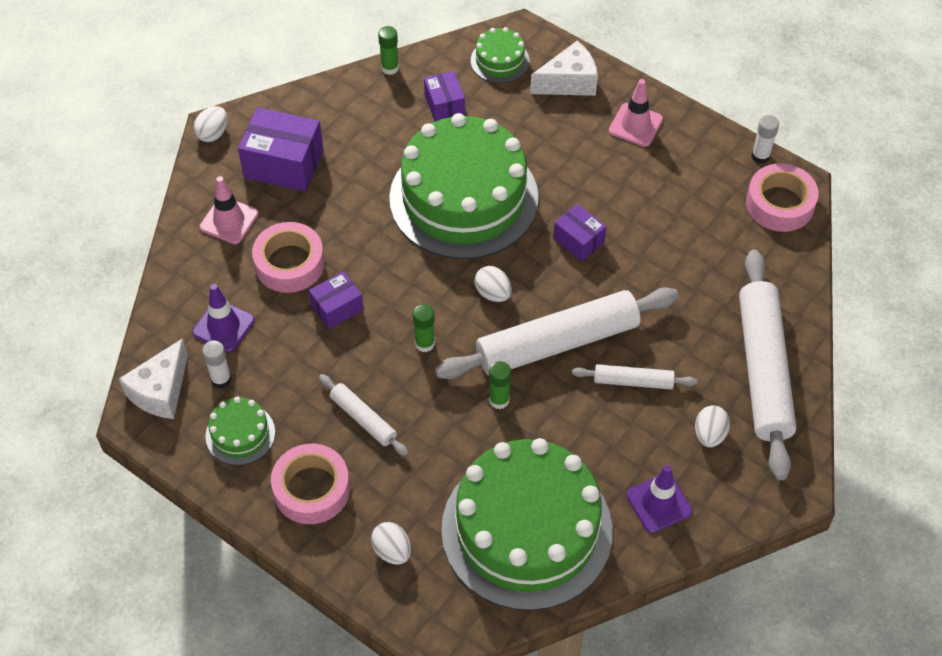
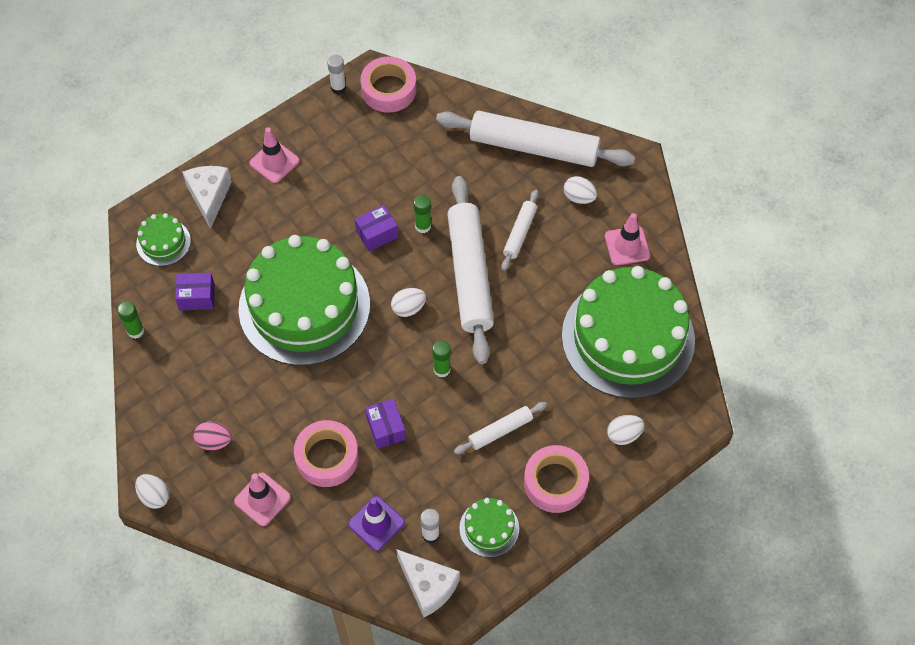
camera: 75 degrees left, 5 degrees up
(283, 164) = (214, 441): purple box -> pink egg
(499, 400) = (510, 328): green glue stick -> green glue stick (423, 226)
(659, 503) = (627, 246): purple traffic cone -> pink traffic cone

